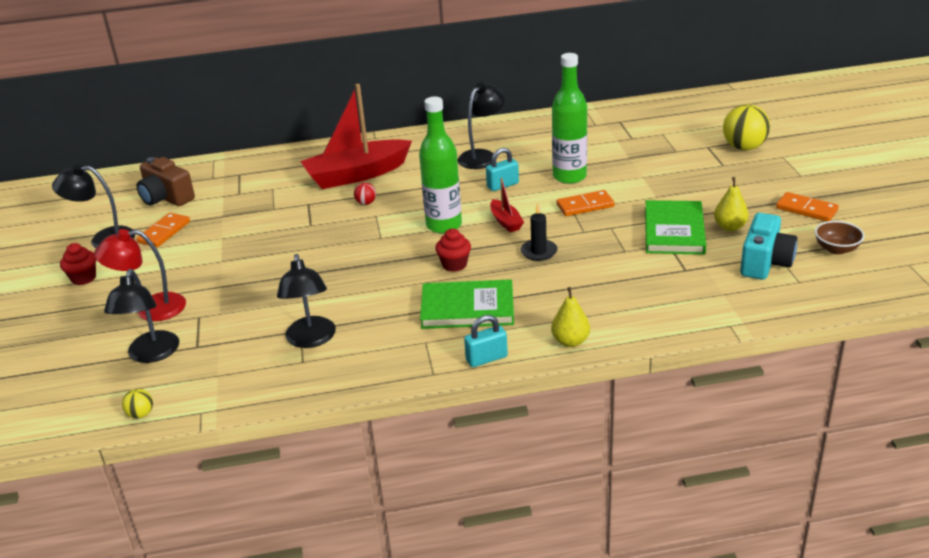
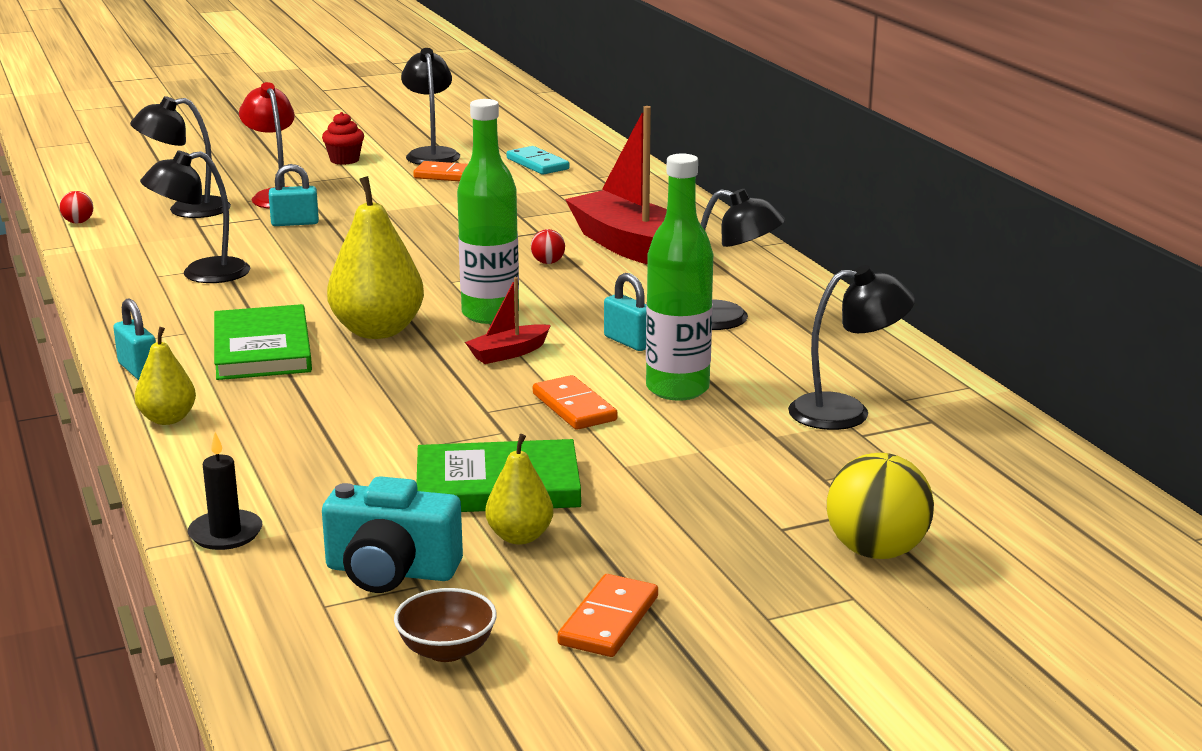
camera: 75 degrees right, 10 degrees down
(141, 414) = (78, 222): yellow ball -> red ball
(166, 198) = (537, 164): brown camera -> turquoise domino
(223, 300) = (295, 223): none -> turquoise padlock
(454, 265) = (378, 331): red cupcake -> yellow pear
(539, 252) = (417, 382): black candle -> black candle (225, 533)
(607, 139) = (846, 412): none -> black lamp

